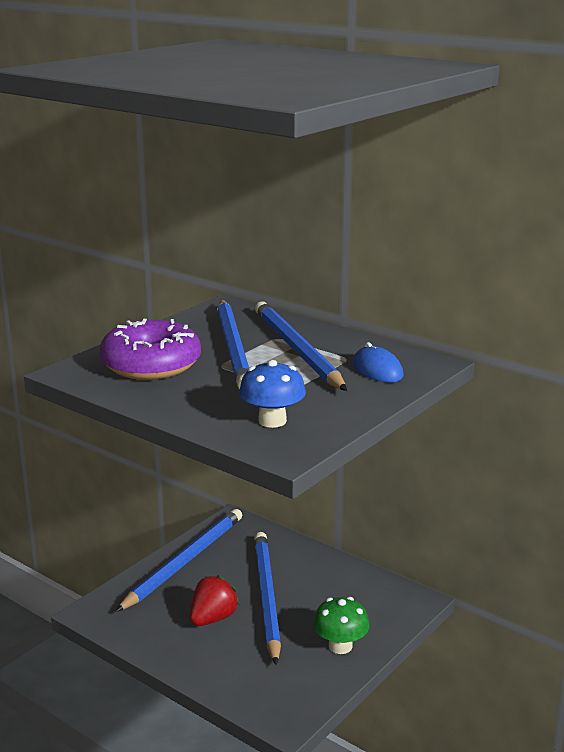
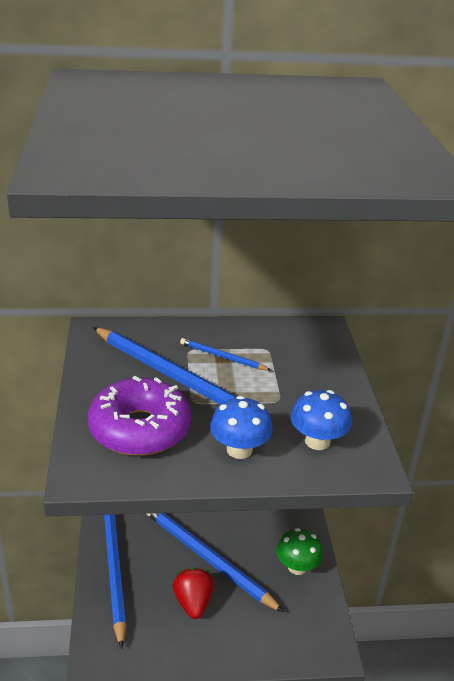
camera: 45 degrees left, 10 degrees up
(200, 401) = (239, 450): none -> blue mushroom
(297, 350) = (223, 357): blue pencil -> blue pencil, size x0.47
(377, 370) = (303, 352): blue mouse -> none

